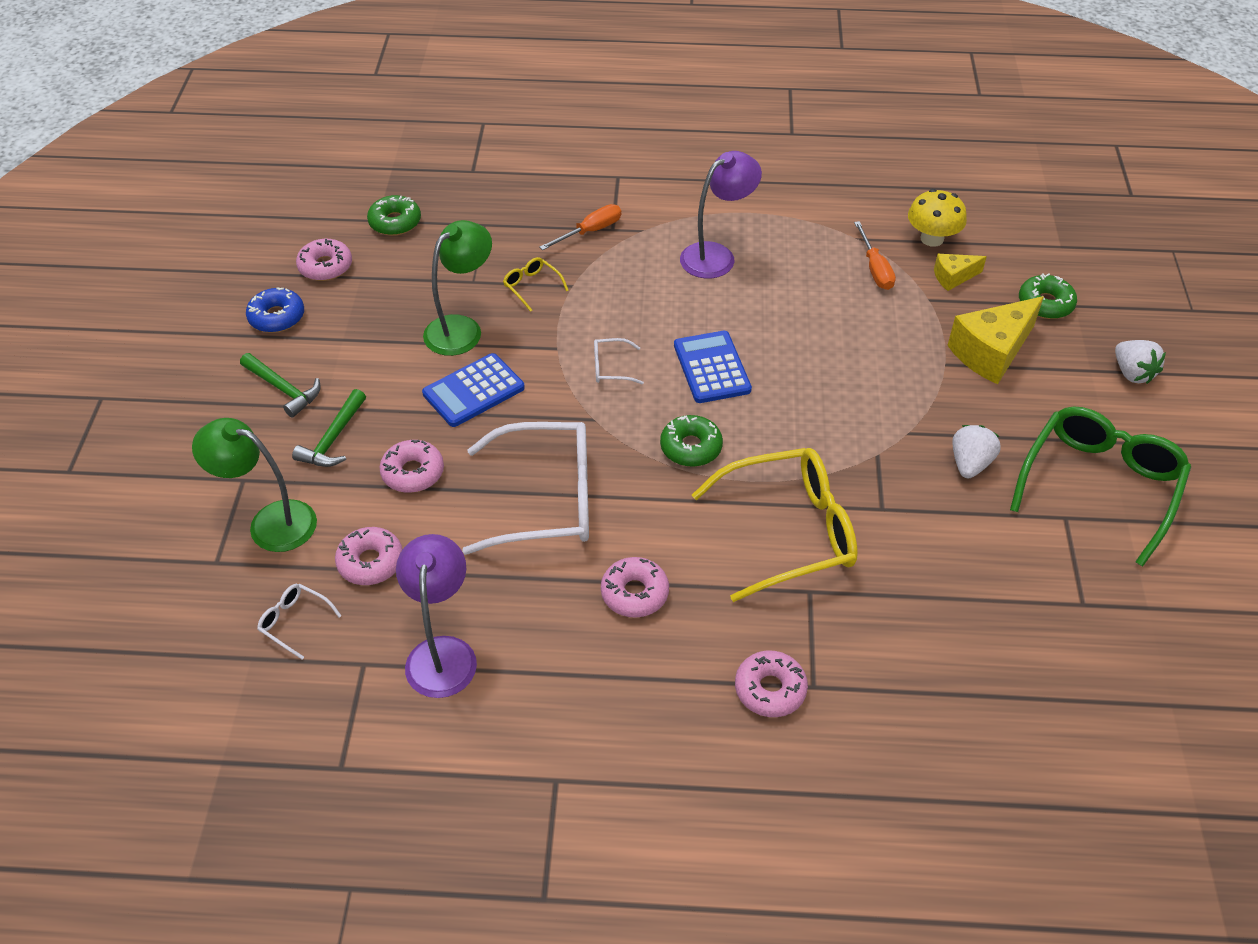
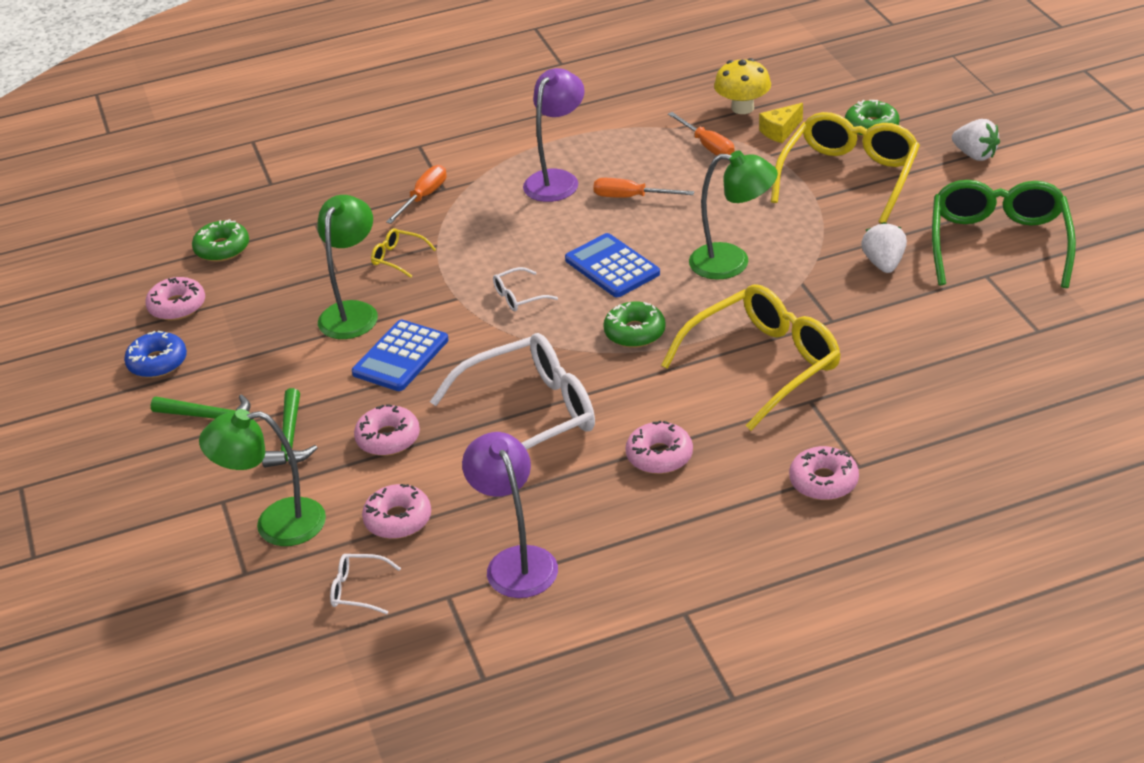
camera: 20 degrees left, 10 degrees down
(772, 299) = (631, 197): none -> orange screwdriver
(825, 405) = (732, 262): none -> green lamp
(991, 352) = (849, 177): yellow cheese -> yellow glasses

